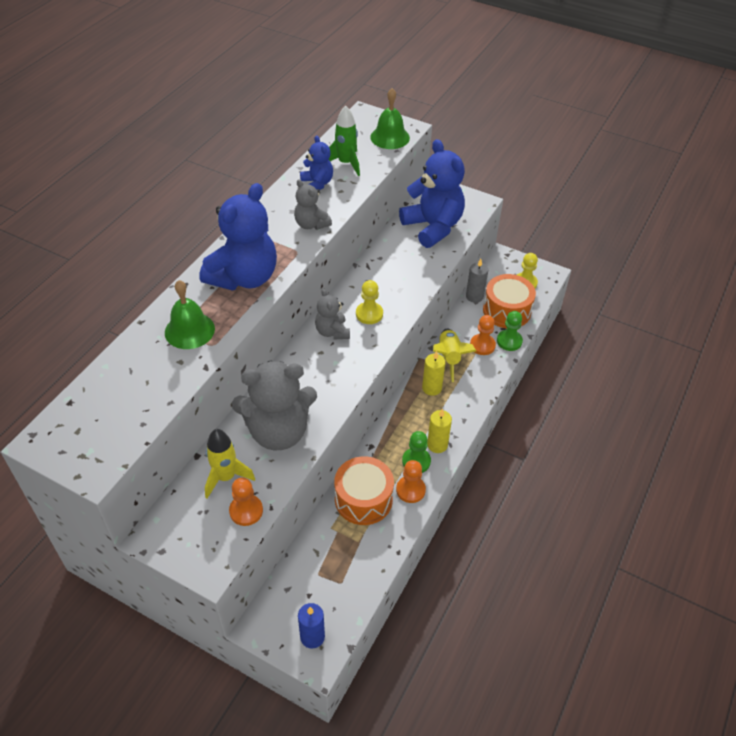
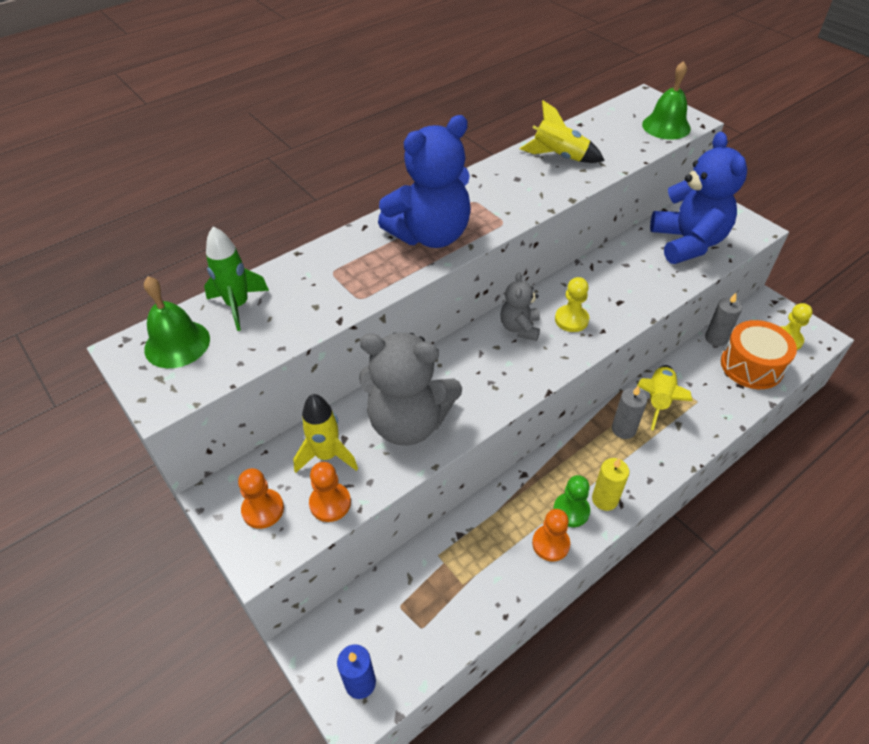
camera: 25 degrees right, 0 degrees up
(189, 330) = (343, 276): green bell -> green bell (177, 344)
(311, 224) = (533, 197): grey teddy bear -> none
(317, 184) = (559, 157): blue teddy bear -> yellow rocket
(346, 163) = (602, 143): green rocket -> green rocket (238, 305)
(363, 499) = (490, 535): orange drum -> none
(432, 388) = (623, 429): yellow candle -> grey candle
(482, 345) = (705, 397): orange pawn -> orange pawn (263, 509)
(509, 341) = (742, 402): green pawn -> none

